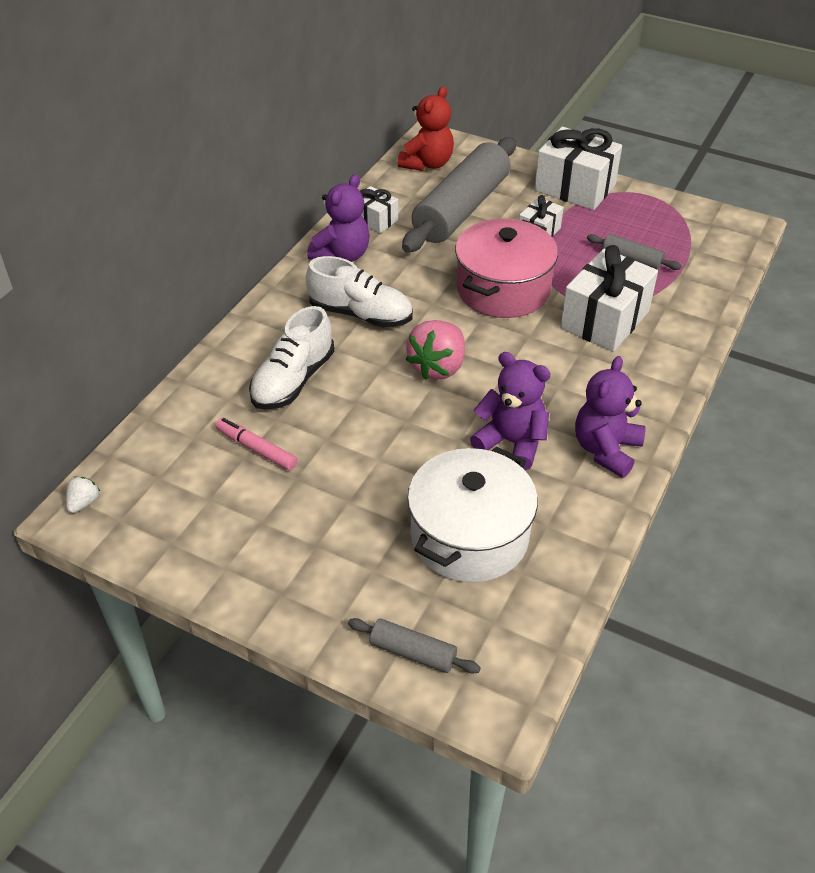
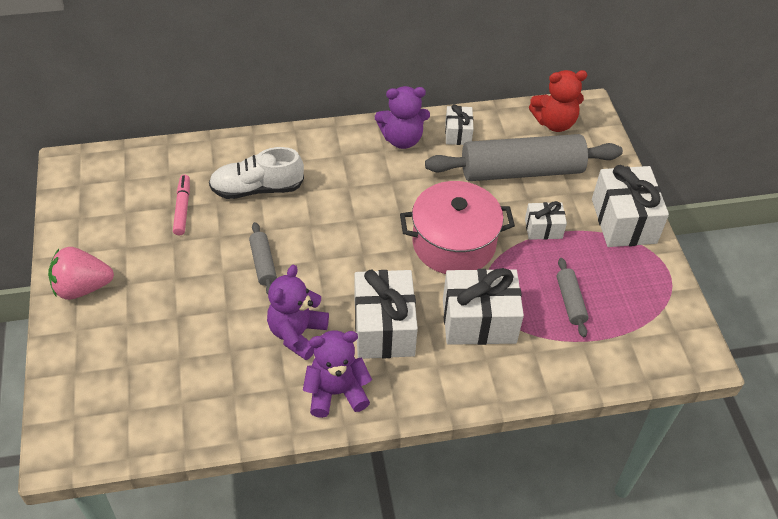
camera: 50 degrees right, 5 degrees up
(84, 503) = (80, 162): white strawberry -> none
(361, 314) = (351, 184): white shoe -> none
(413, 652) = (75, 380): grey rolling pin -> grey rolling pin (263, 264)
(438, 367) = (336, 253): pink strawberry -> pink strawberry (83, 287)
(469, 536) = (192, 357): white pot -> none
(511, 442) = (297, 333): purple teddy bear -> purple teddy bear turned 150 degrees counterclockwise
(559, 381) = (384, 328): none -> white gift

